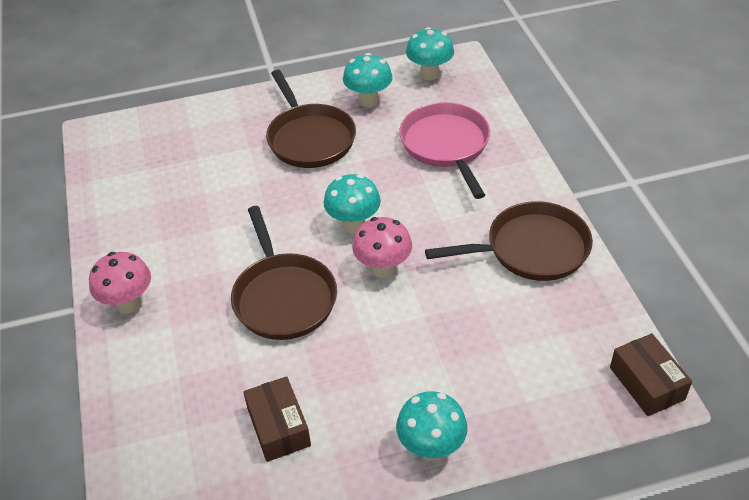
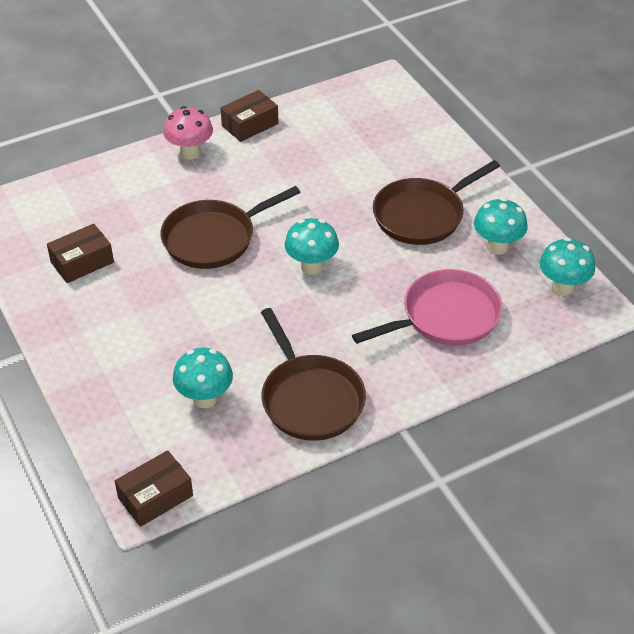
camera: 75 degrees right, 0 degrees up
(107, 245) = (250, 125): none -> brown box
(383, 269) = (260, 295): pink mushroom -> none
(431, 448) = (71, 354): turquoise mushroom -> turquoise mushroom (205, 398)

